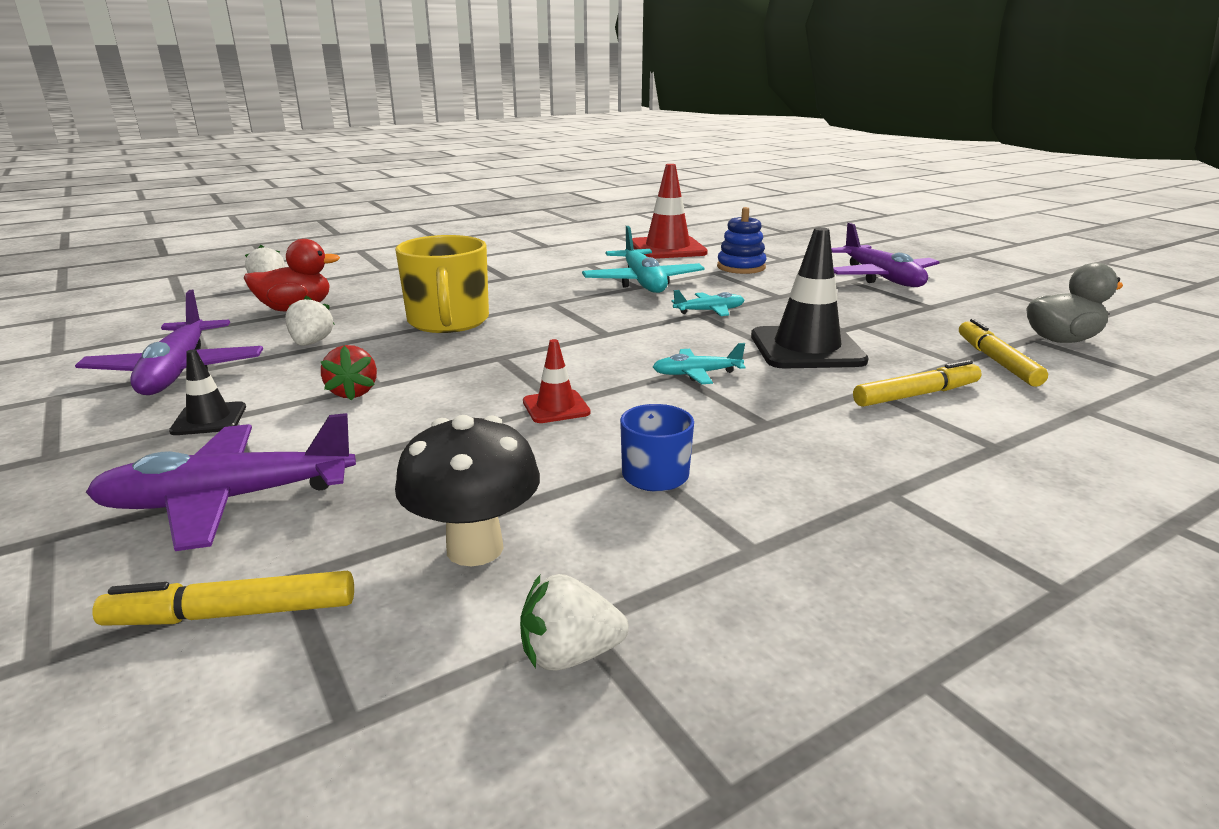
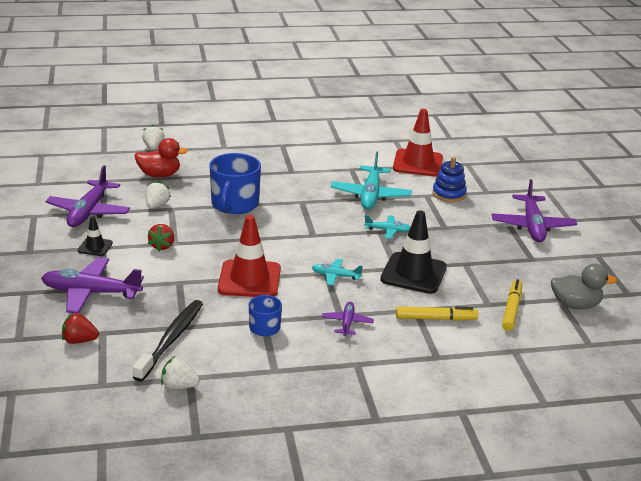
camera: 20 degrees right, 5 degrees up
(233, 614) = (79, 340): yellow marker -> red strawberry
(448, 321) = (234, 204): yellow mug -> blue mug
(475, 548) = (171, 340): black mushroom -> black toothbrush
(556, 407) = (249, 279): red traffic cone -> red traffic cone, size x1.99
(791, 432) = (347, 323): none -> purple plane

